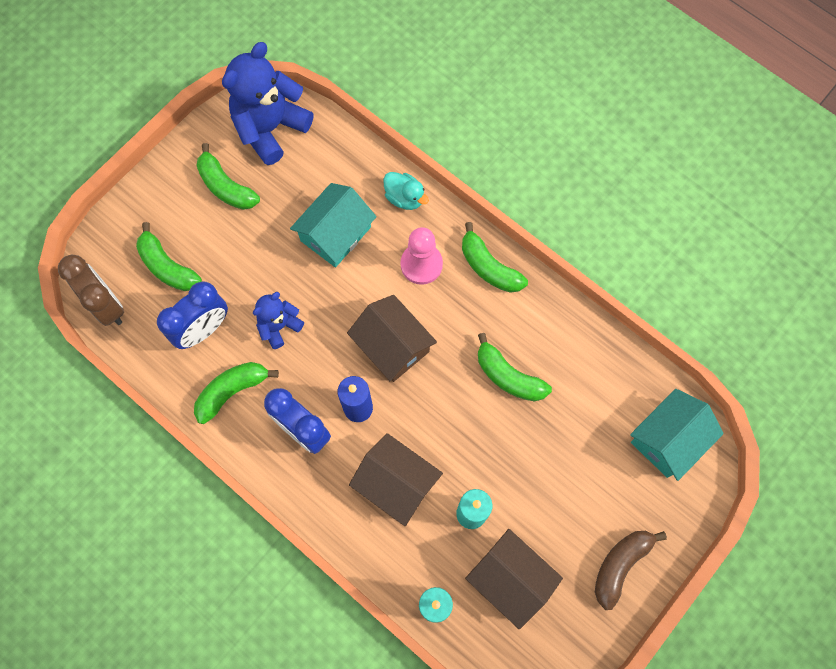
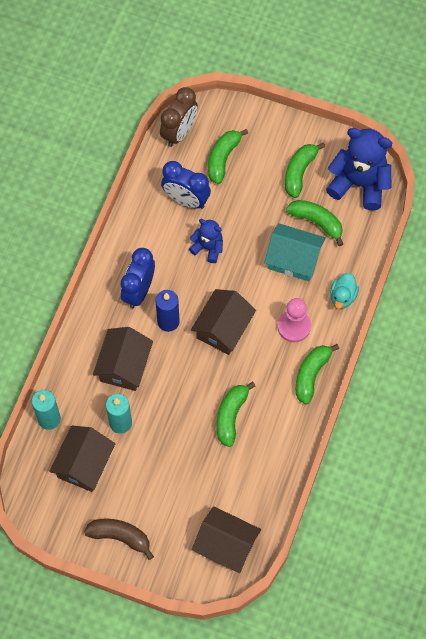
camera: 70 degrees right, 5 degrees down
(232, 391) = (149, 235): green banana -> green banana (316, 222)
(668, 439) = (226, 545): turquoise house -> brown house

